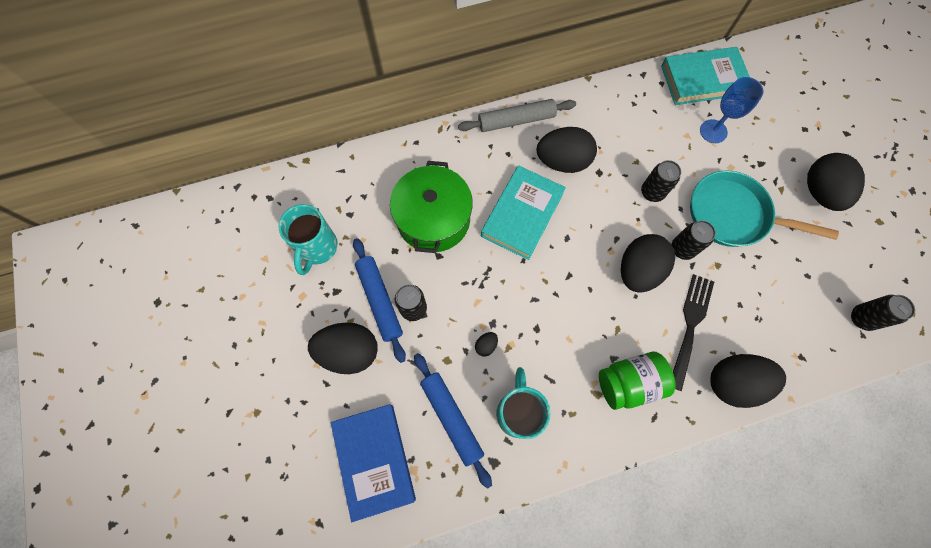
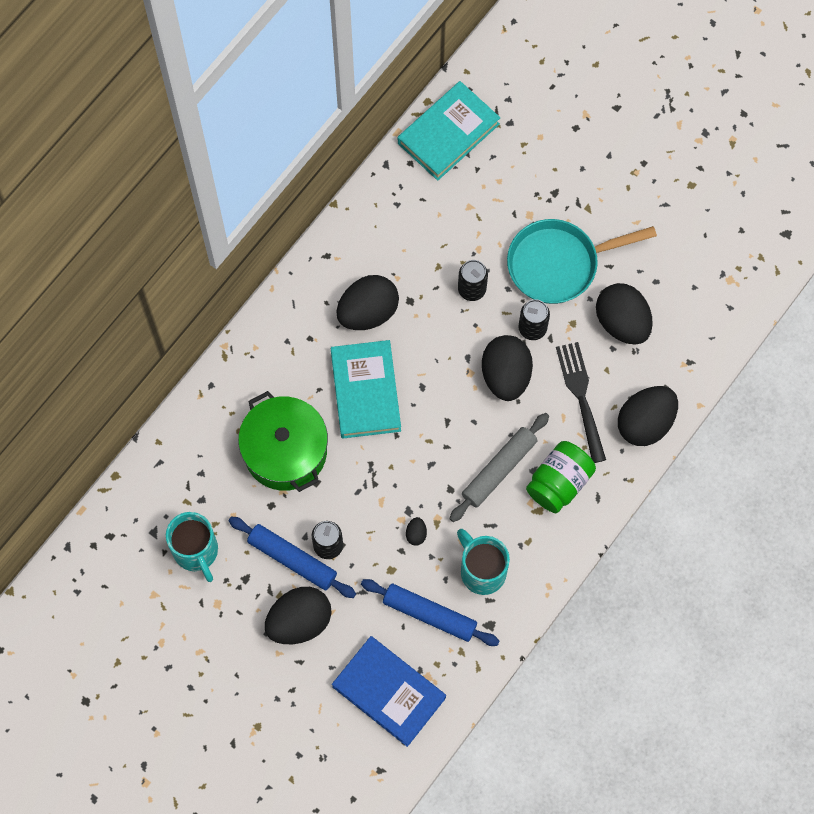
camera: 35 degrees left, 0 degrees up
(516, 121) = (294, 298): grey rolling pin -> grey rolling pin (499, 470)
(713, 131) = (491, 186): blue goblet -> none
(819, 192) = (623, 189): black egg -> black egg (622, 322)
(861, 318) = (721, 292): black can -> none

